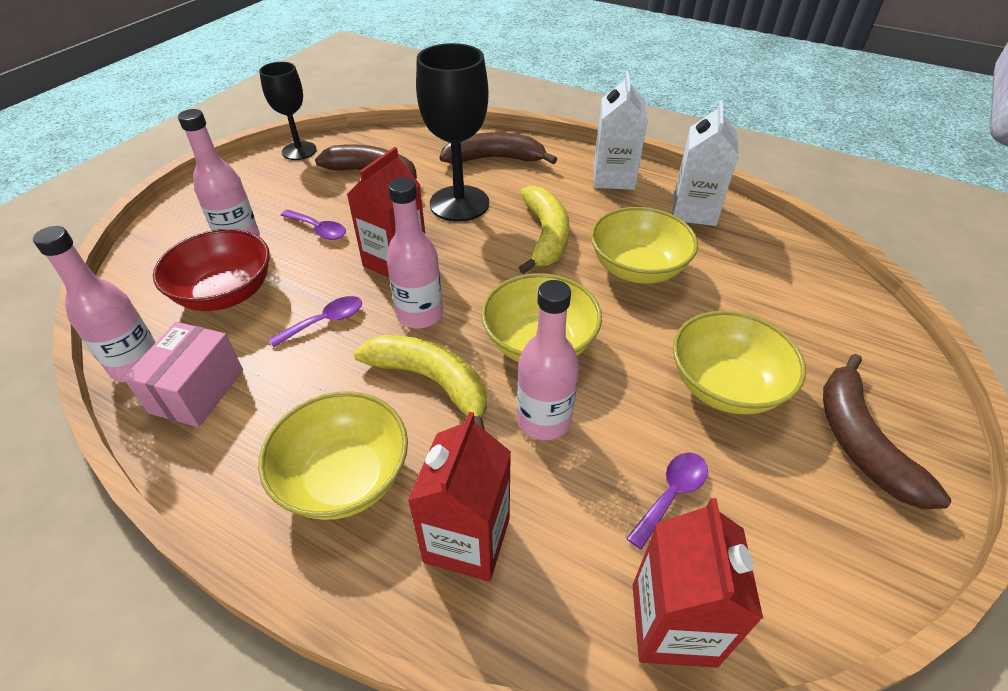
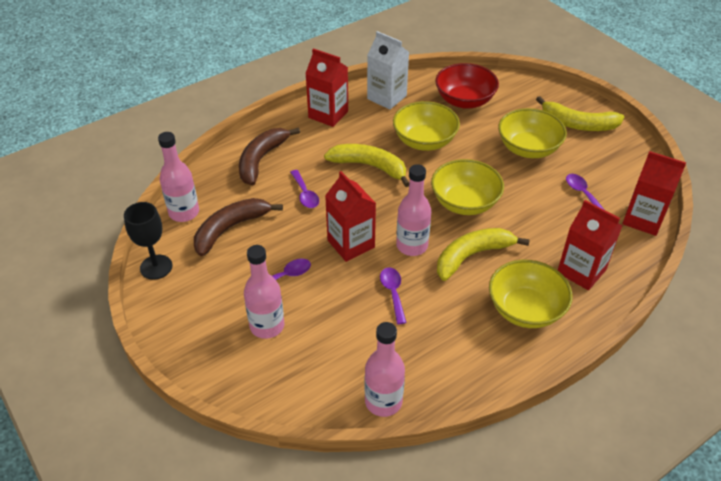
camera: 65 degrees left, 0 degrees up
(197, 391) = (426, 369): pink box -> none
(226, 293) = (330, 342): red bowl -> red bowl (464, 100)
(459, 203) = (305, 194): black goblet -> purple spoon
(544, 420) = (521, 220): pink bottle -> pink bottle (184, 213)
(613, 178) = (328, 114): white carton -> red carton
(860, 442) = (578, 124): brown banana -> yellow banana

